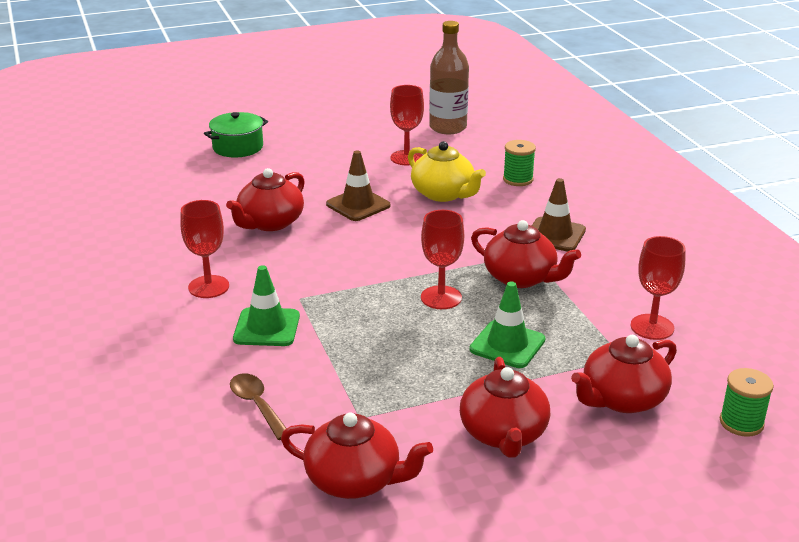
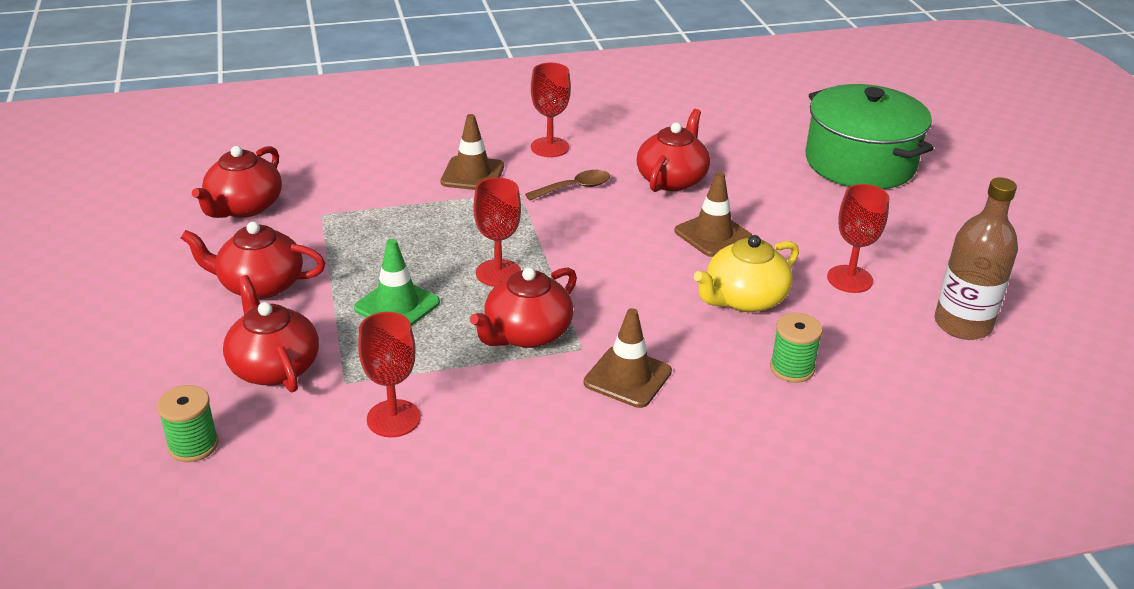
camera: 95 degrees right, 5 degrees up
(238, 147) = (860, 163): green pot -> green pot, size x1.81
(257, 405) = (360, 168): brown spoon -> brown spoon (574, 188)
(267, 327) = (472, 174): green traffic cone -> brown traffic cone
(270, 223) = (672, 179): red teapot -> red teapot turned 75 degrees clockwise

